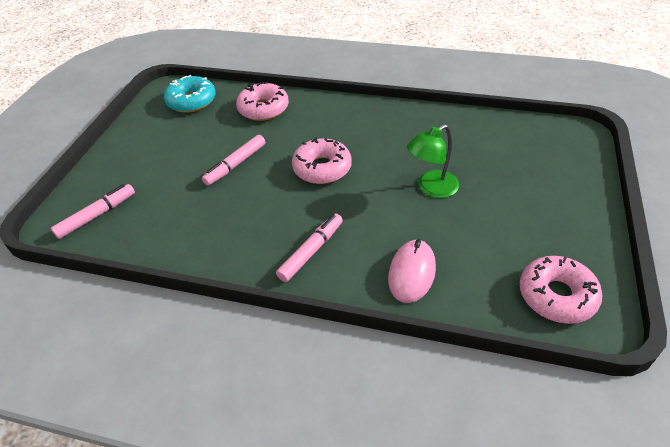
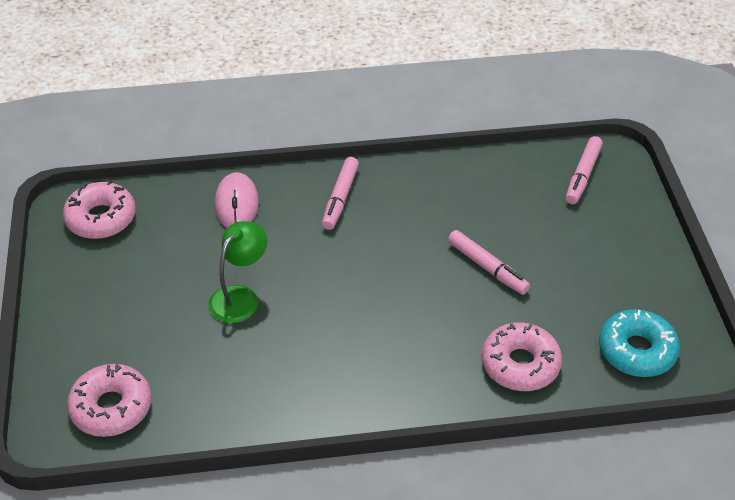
camera: 155 degrees right, 0 degrees up
(235, 164) = (487, 268): pink marker -> pink marker turned 120 degrees clockwise
(322, 168) = (380, 290): pink donut -> pink donut (111, 407)

